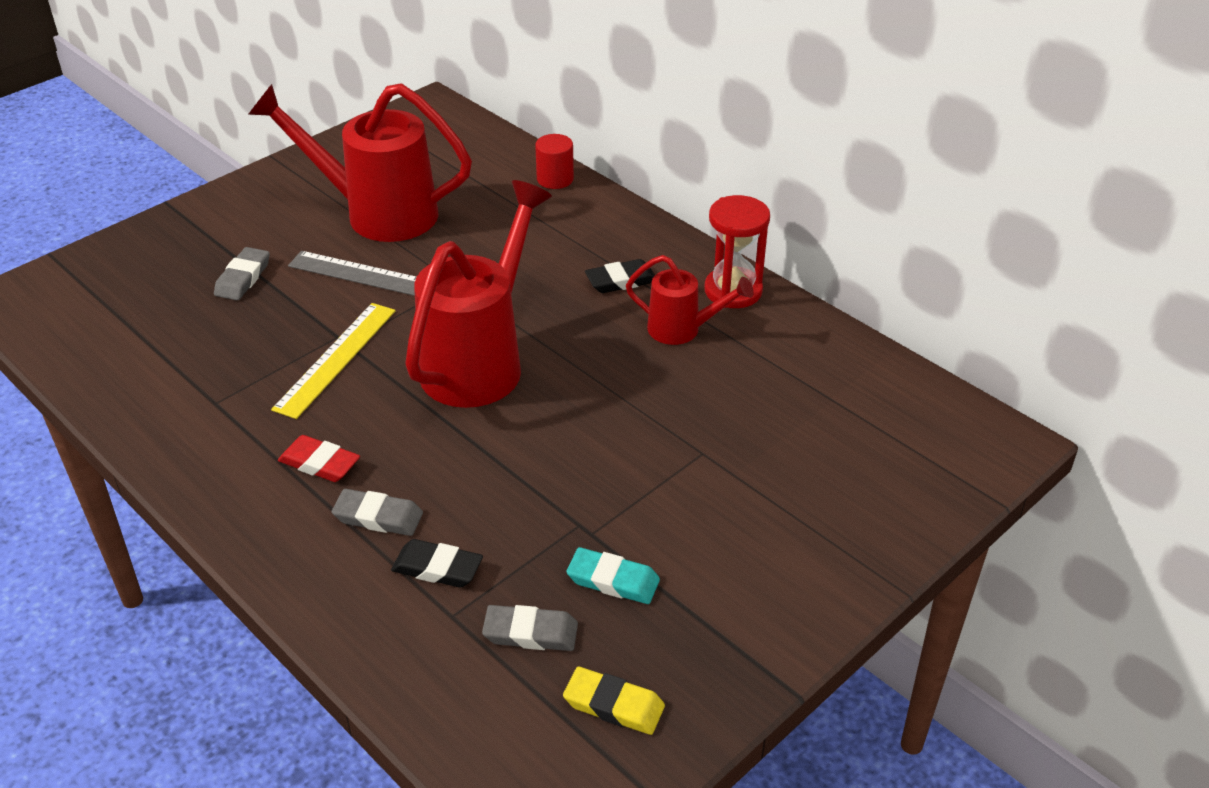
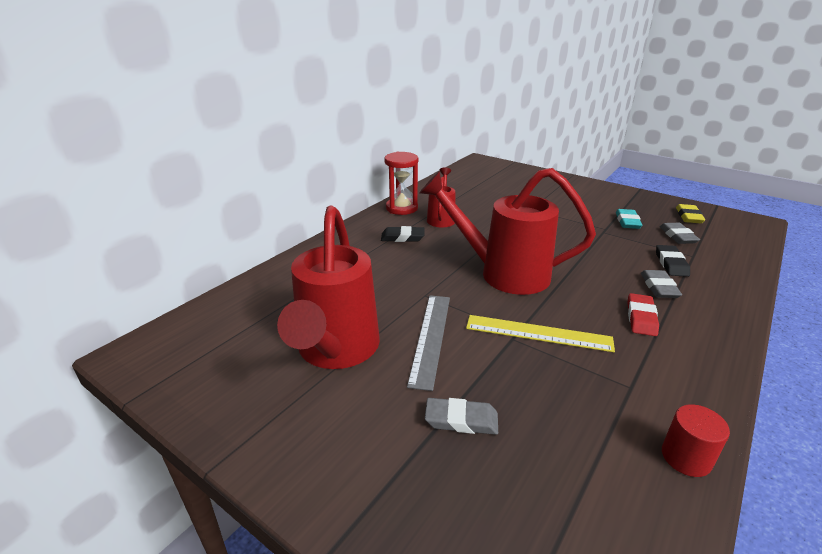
camera: 100 degrees left, 10 degrees down
(555, 179) = (283, 271): red cylinder -> red cylinder (686, 457)
(621, 281) = (402, 237): black eraser -> black eraser turned 60 degrees counterclockwise

